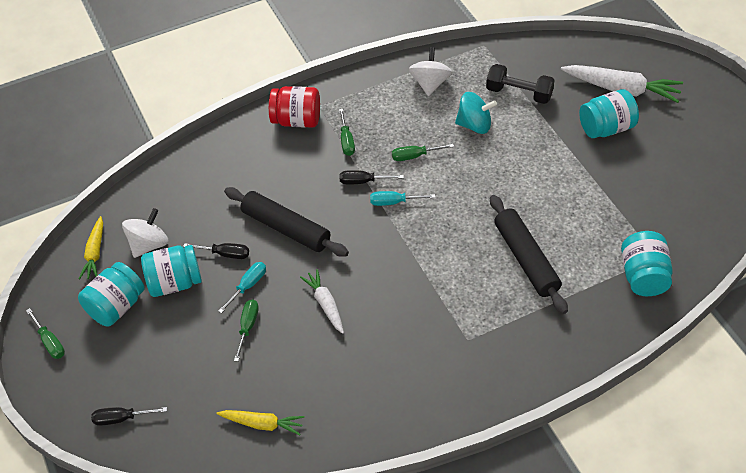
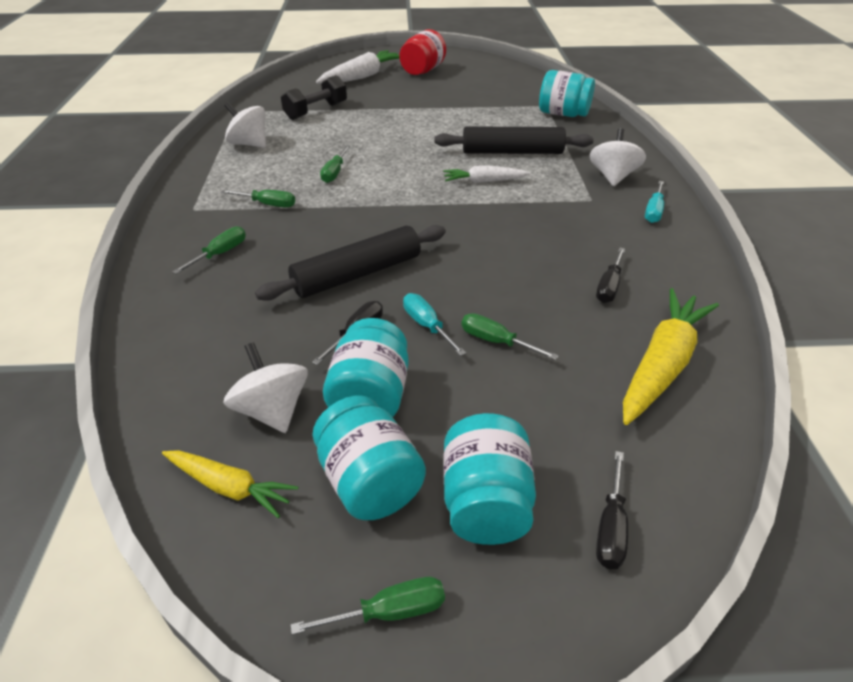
camera: 70 degrees left, 10 degrees down
(262, 424) = (662, 364): yellow carrot -> yellow carrot, size x1.70
(274, 148) = (220, 254): none -> green screwdriver
(297, 120) = (196, 228): red jar -> red jar (423, 71)
(325, 304) = (496, 272): white carrot -> white carrot (484, 181)
(363, 181) = (338, 208): black screwdriver -> black screwdriver (609, 286)
(394, 202) = (385, 197): turquoise screwdriver -> turquoise screwdriver (653, 211)
(474, 125) = (329, 137): turquoise spinning top -> none
(521, 347) = (613, 177): none -> white spinning top
(606, 128) = (397, 91): turquoise jar -> turquoise jar (485, 502)

